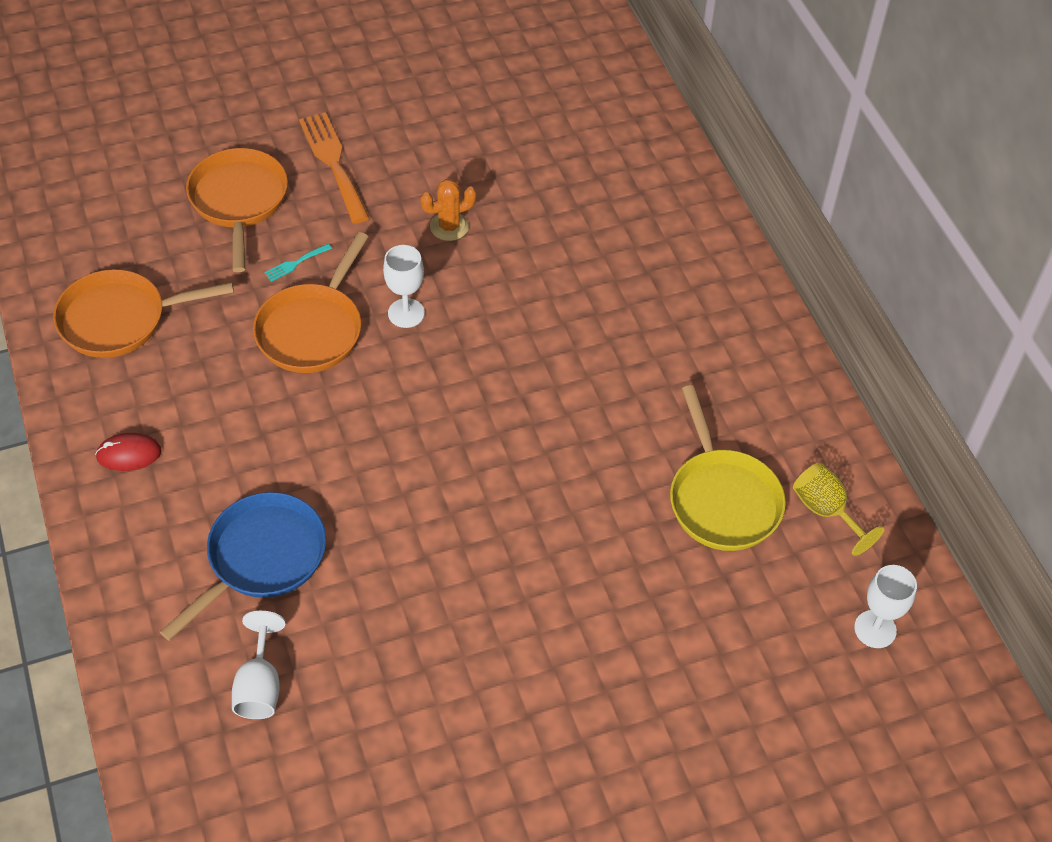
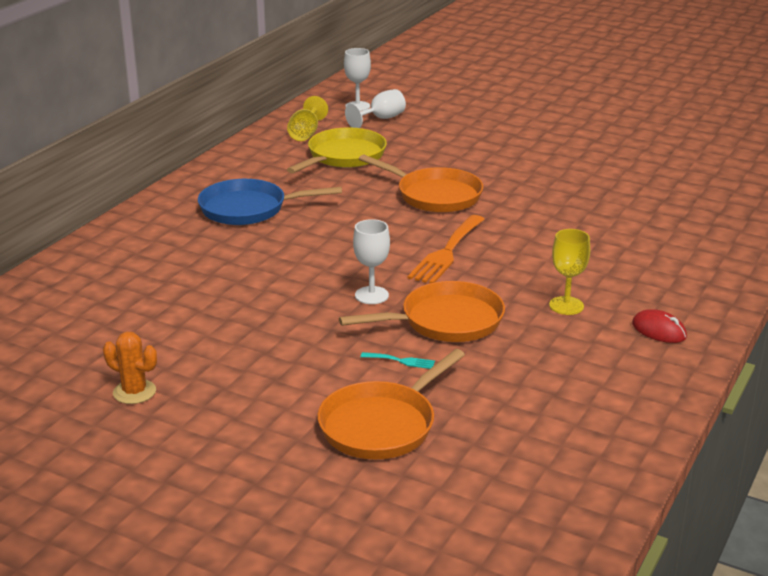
camera: 130 degrees left, 25 degrees down
(120, 319) = (581, 404): orange pan -> orange pan (434, 195)
(236, 426) = (566, 306): none -> yellow goblet
(260, 686) = (680, 215): white goblet -> white goblet (381, 119)
(261, 558) = (623, 250): blue pan -> blue pan (249, 209)
(333, 162) = (268, 404): orange fork -> orange fork (446, 253)
(449, 226) = (263, 318): orange cactus -> orange cactus (134, 392)

